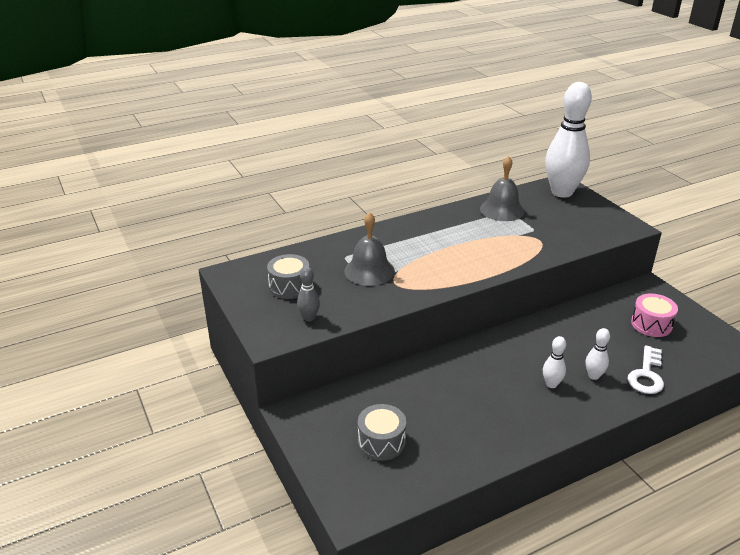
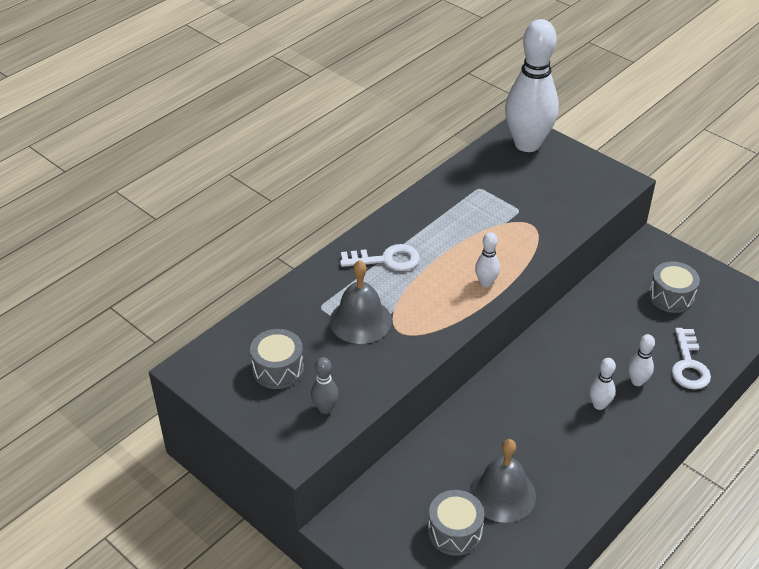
camera: 20 degrees left, 10 degrees up
(411, 239) = (386, 260): none -> white key
(482, 268) = (486, 283): none -> white bowling pin
(502, 210) = (471, 188): grey bell -> grey bell (502, 494)
(651, 324) = (671, 296): pink drum -> grey drum

